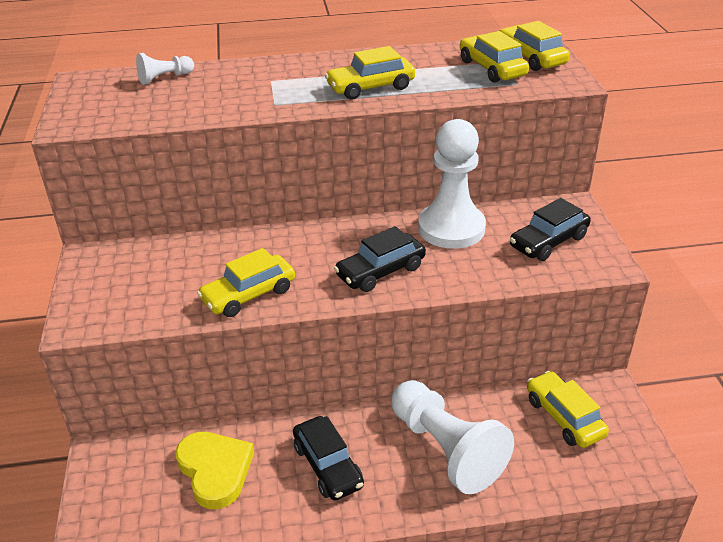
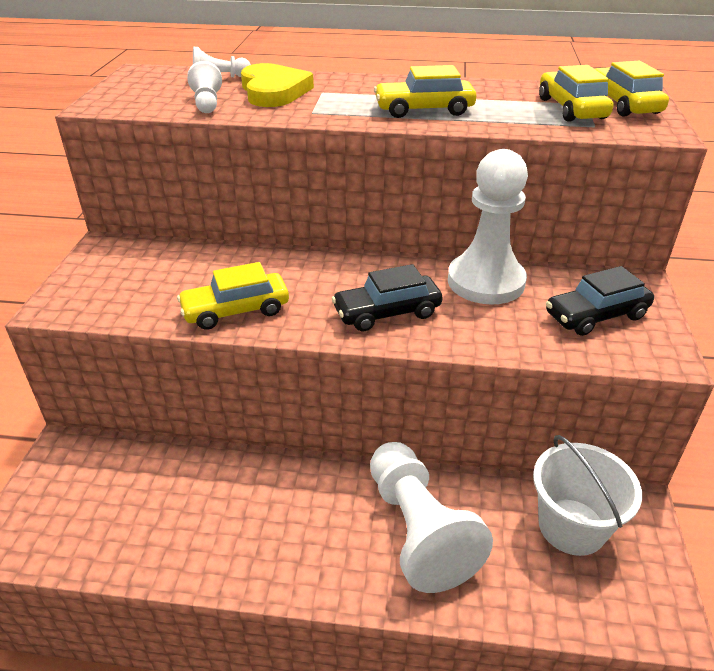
camera: 15 degrees right, 0 degrees up
(171, 108) = (207, 103): none -> white pawn
(215, 470) = (164, 492): yellow heart -> yellow heart (273, 91)
(328, 466) = (280, 516): black car -> none
(564, 417) = (571, 526): yellow car -> white bucket

